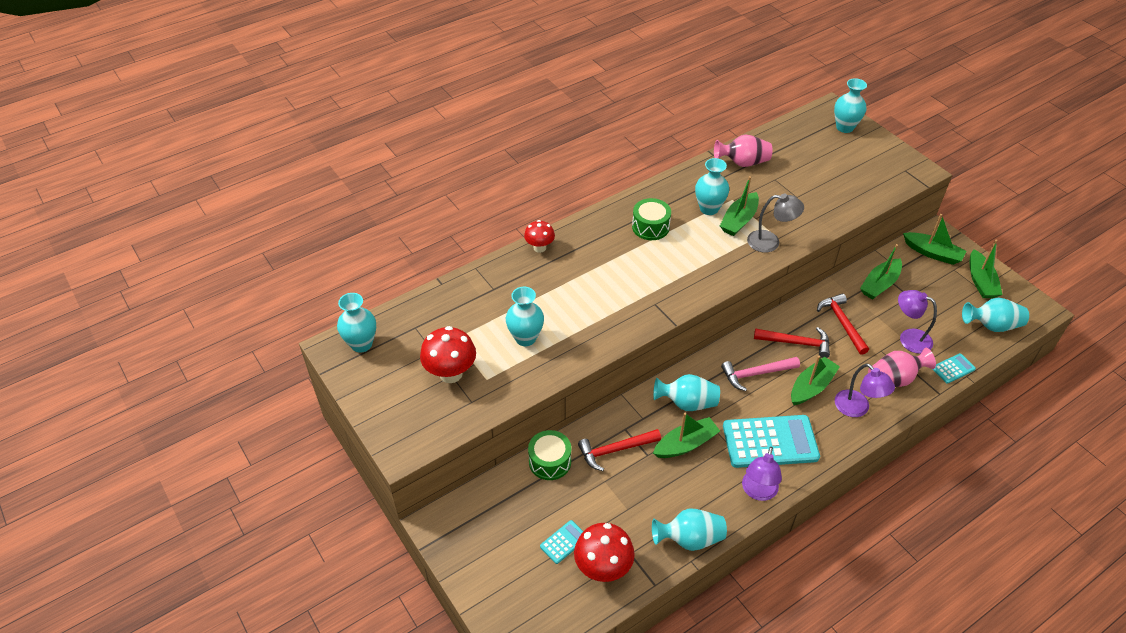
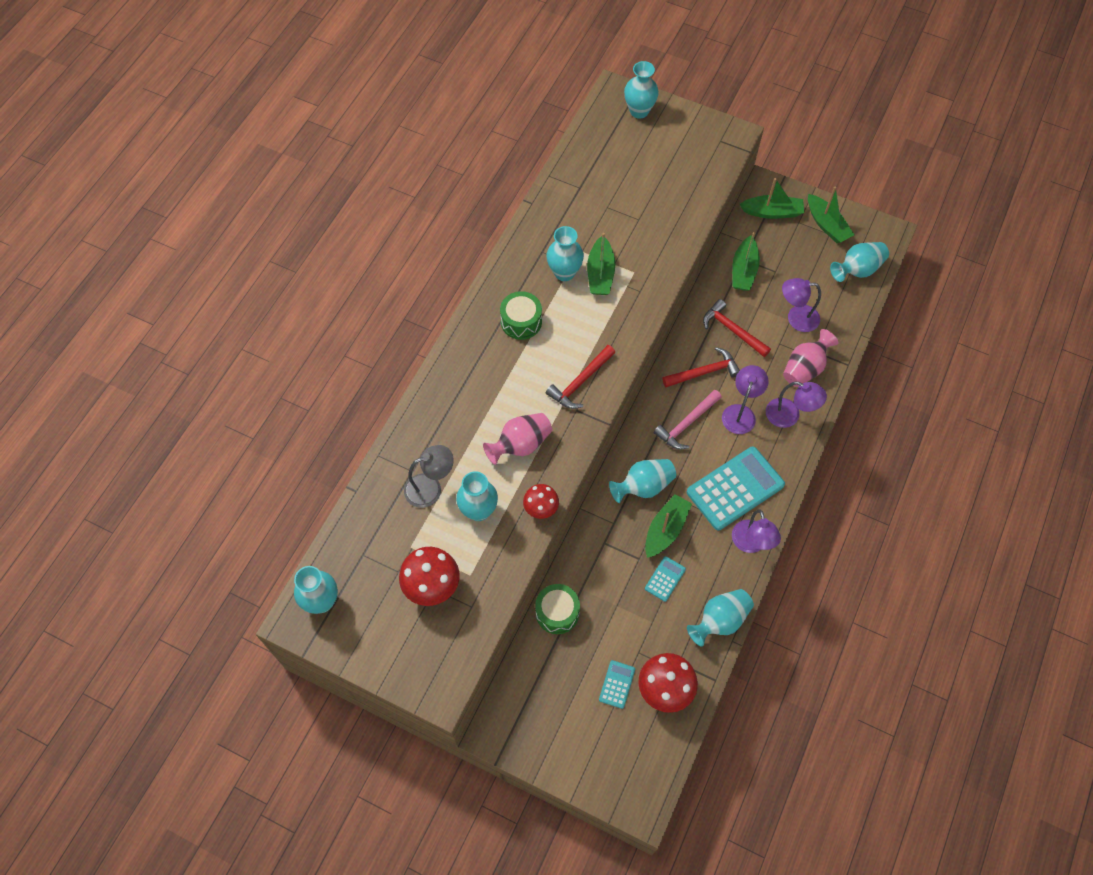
camera: 30 degrees left, 15 degrees up
(539, 248) = (427, 399): red mushroom -> red mushroom (541, 509)
(615, 450) = (608, 569): red hammer -> red hammer (580, 382)
(742, 163) = (566, 200): pink vase -> pink vase (520, 445)
(770, 242) = (642, 286): grey lamp -> grey lamp (430, 488)
(811, 387) = (740, 413): green boat -> purple lamp
(953, 369) = (847, 332): turquoise calculator -> turquoise calculator (665, 579)

